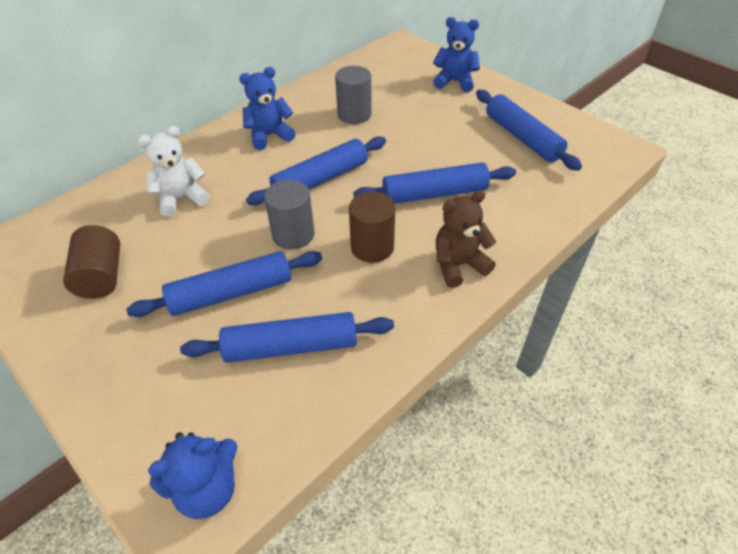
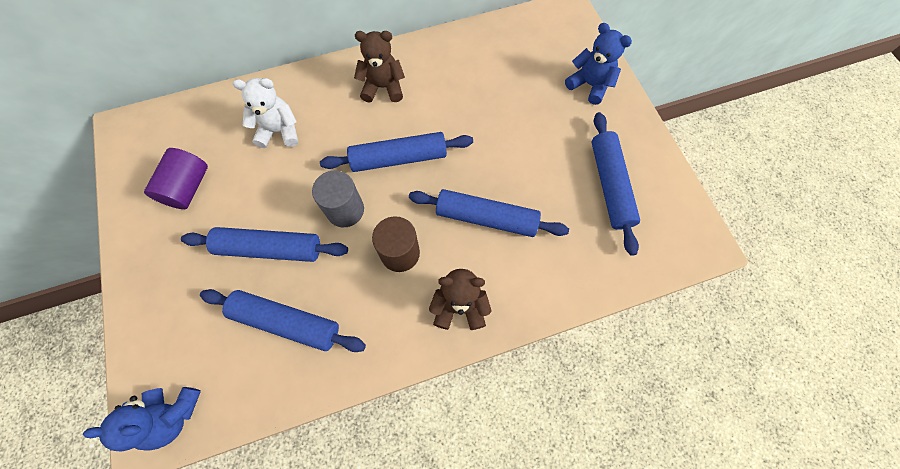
camera: 25 degrees right, 20 degrees up
(101, 276) = (188, 187): brown cylinder -> purple cylinder
(269, 136) = (383, 87): blue teddy bear -> brown teddy bear
(354, 114) = (470, 91): grey cylinder -> none

